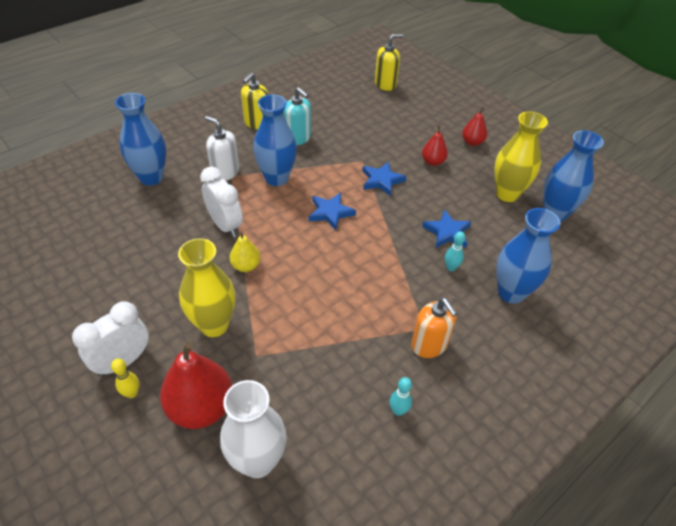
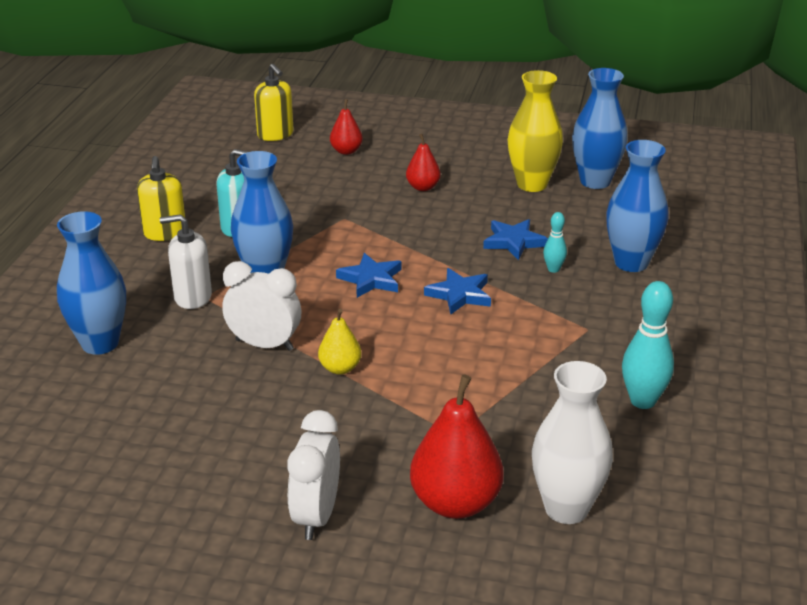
camera: 35 degrees left, 15 degrees down
(132, 393) = (365, 534): yellow bowling pin -> none
(214, 325) = (375, 434): yellow vase -> none
(381, 180) = (389, 227): blue star -> blue star (459, 295)
(385, 84) = (275, 135): yellow soap dispenser -> yellow soap dispenser turned 120 degrees clockwise
(398, 410) = (642, 401): turquoise bowling pin -> turquoise bowling pin, size x1.86
(429, 345) = (608, 339): orange soap dispenser -> none
(472, 142) = (442, 153): red pear -> red pear (346, 151)

